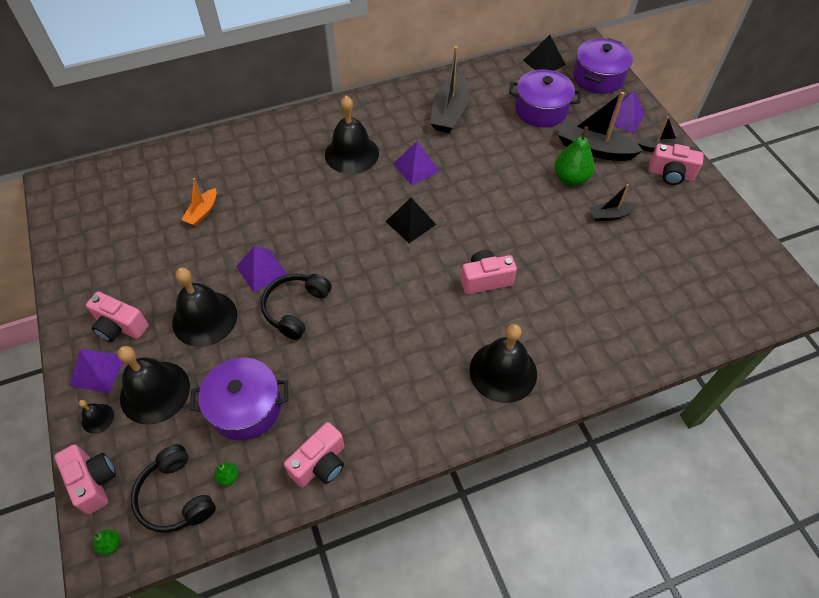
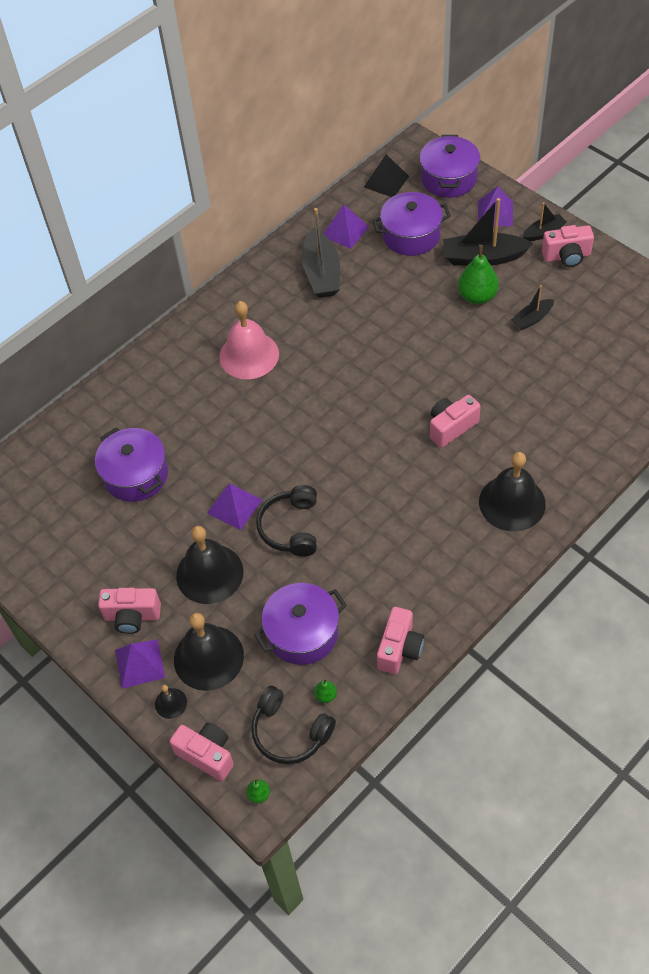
camera: 20 degrees left, 0 degrees up
(202, 212) = (136, 475): orange boat -> purple pot
(351, 153) = (249, 355): black bell -> pink bell
(410, 223) = (350, 401): black pyramid -> none
(416, 167) = (322, 344): purple pyramid -> purple pyramid (345, 231)

